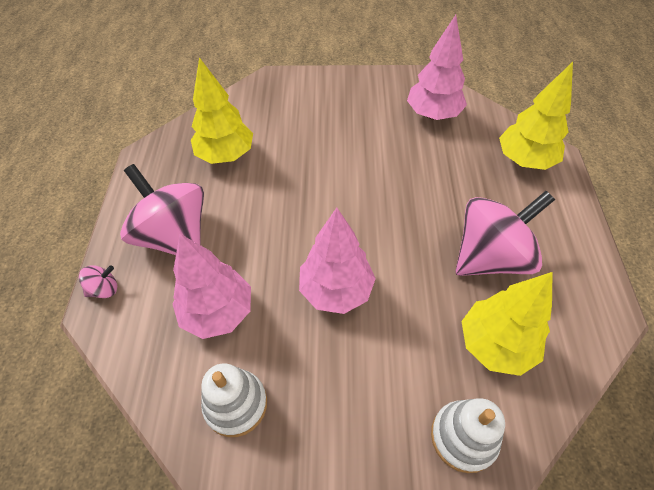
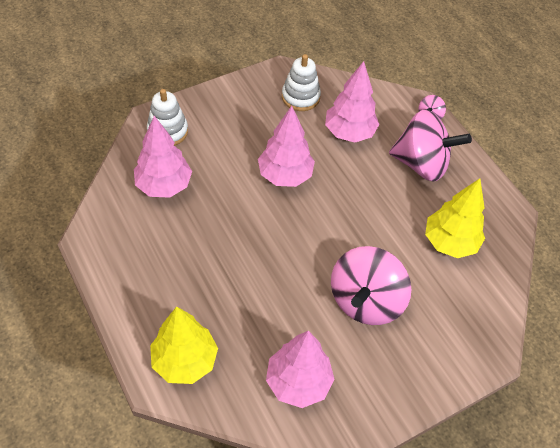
camera: 145 degrees right, 0 degrees up
(490, 256) = (186, 246): pink spinning top -> pink spinning top (365, 300)
(495, 345) = (164, 185): yellow tree -> pink tree

